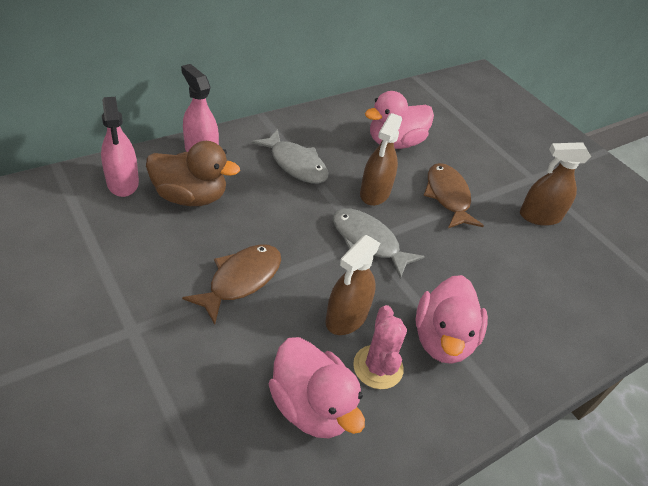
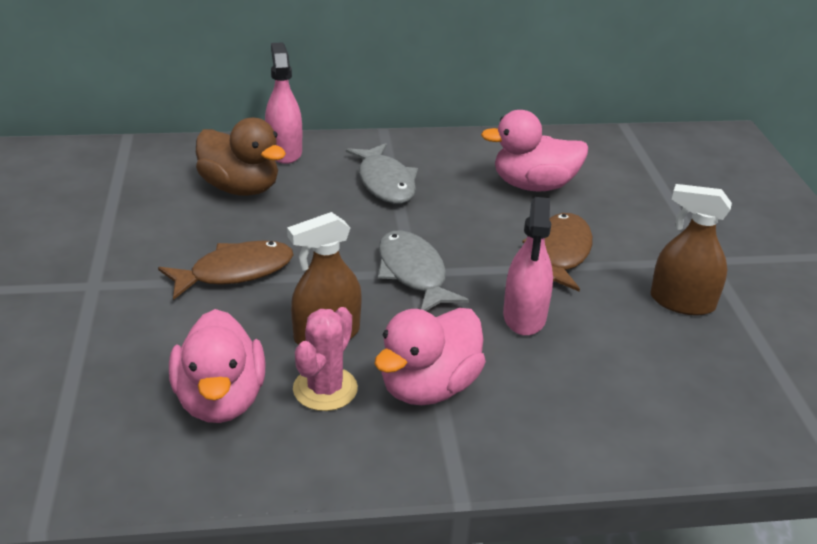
camera: 30 degrees right, 10 degrees down
(123, 182) = (180, 162): pink spray bottle -> pink spray bottle (524, 316)
(375, 193) = (463, 229): brown spray bottle -> none

